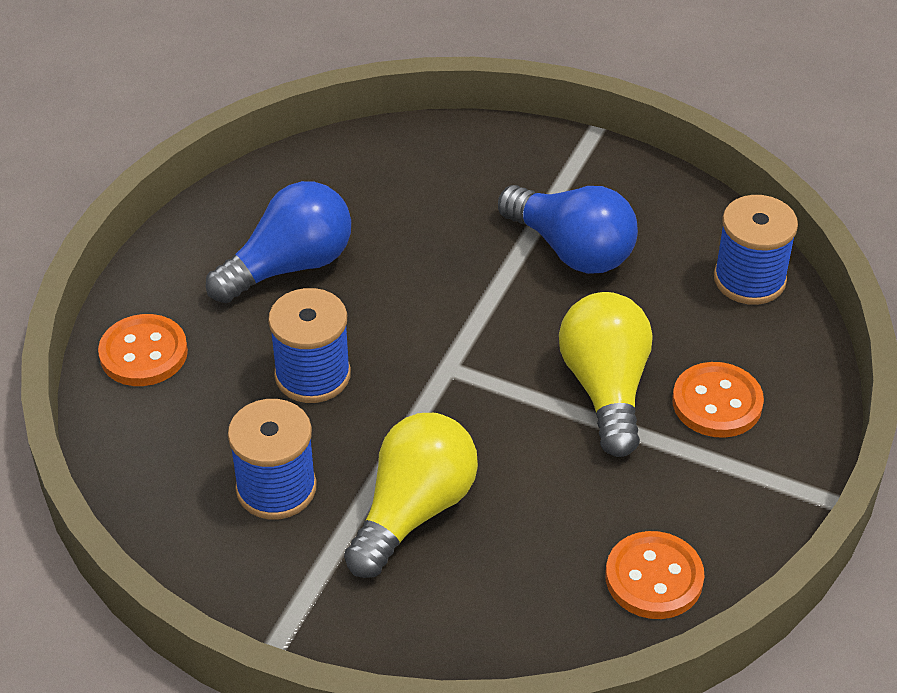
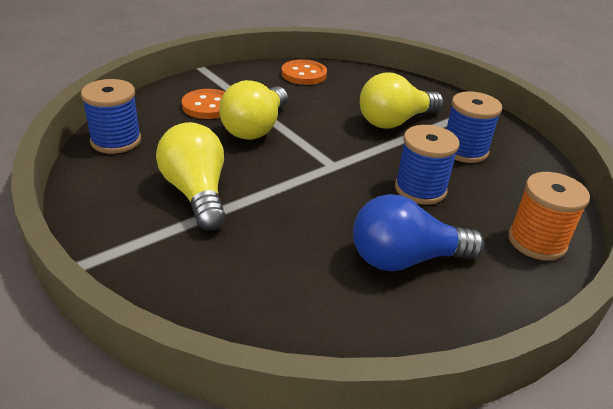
camera: 155 degrees left, 10 degrees down
(143, 353) = (537, 241): orange button -> orange spool
(572, 250) = (196, 193): blue light bulb -> yellow light bulb

